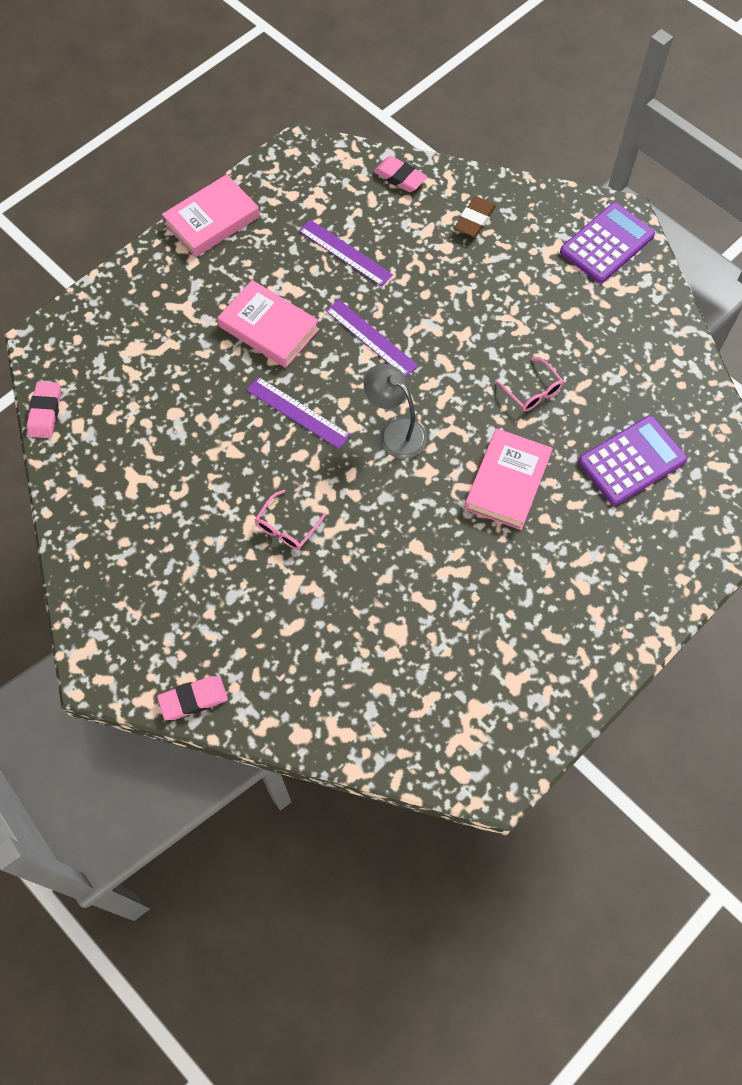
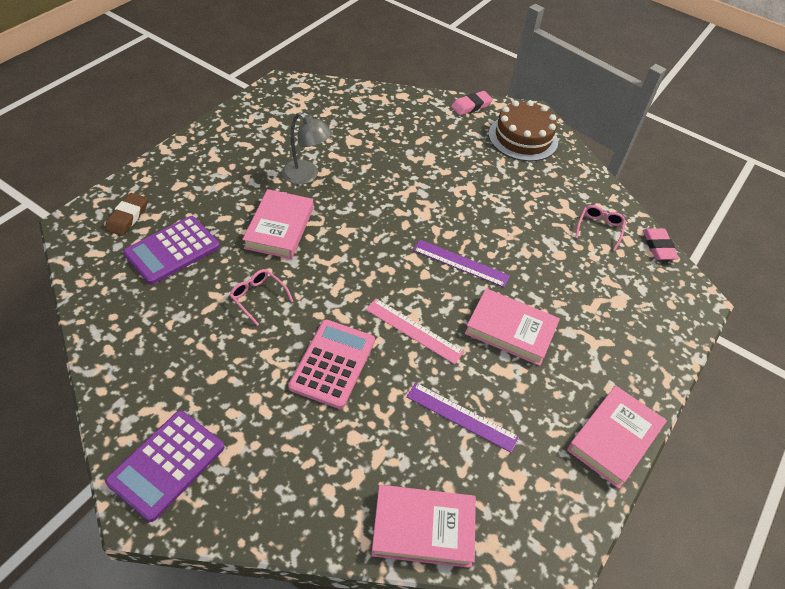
camera: 165 degrees right, 15 degrees down
(137, 618) = (523, 138): none -> brown cake
(287, 527) = (443, 189): pink glasses -> pink glasses (599, 228)
(371, 338) = (414, 330): purple ruler -> pink ruler
(395, 432) = (376, 255): grey lamp -> grey lamp (306, 176)
(400, 177) = (423, 528): pink eraser -> pink book
(458, 313) = (333, 363): none -> pink calculator
(474, 220) = (325, 477): brown eraser -> brown eraser (127, 217)

